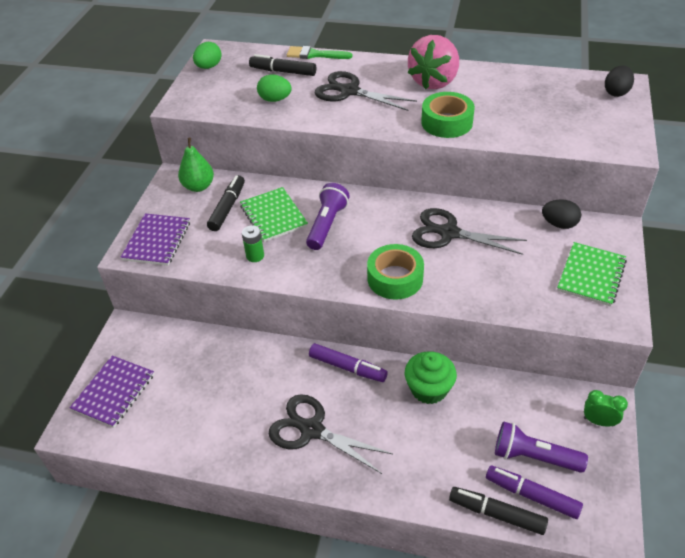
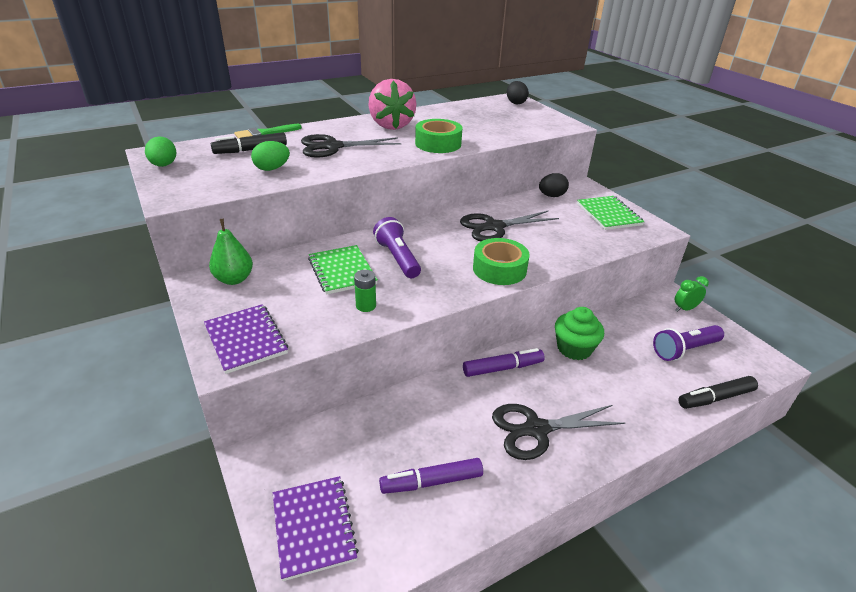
camera: 45 degrees left, 10 degrees down
(227, 208) = (288, 283): black marker -> none
(273, 216) = (342, 271): green notebook -> green notebook turned 45 degrees clockwise
(532, 495) = (715, 373): purple marker -> purple marker (431, 482)

